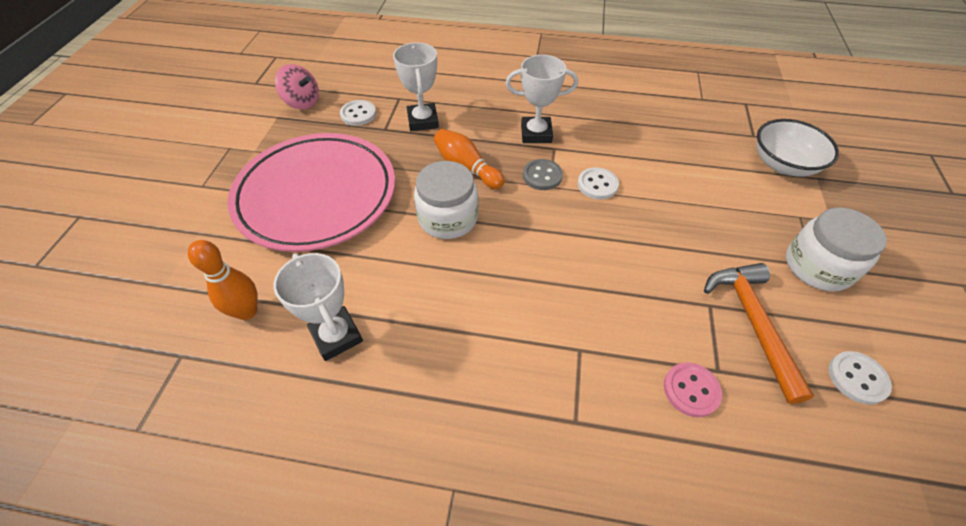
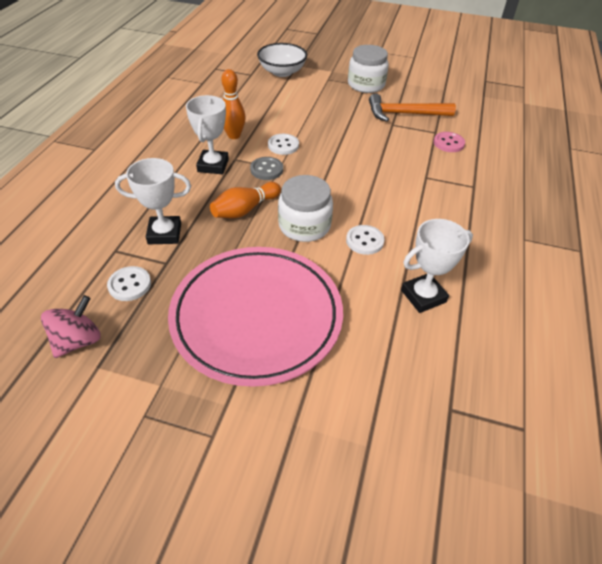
camera: 85 degrees left, 5 degrees down
(247, 311) = (400, 361): orange bowling pin -> orange bowling pin (234, 135)
(857, 378) = (435, 94): white button -> white button (364, 241)

